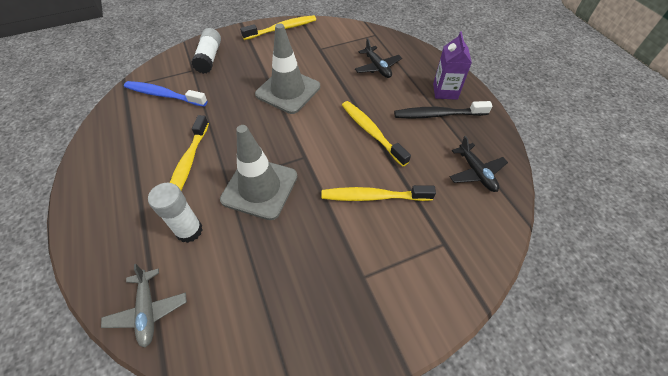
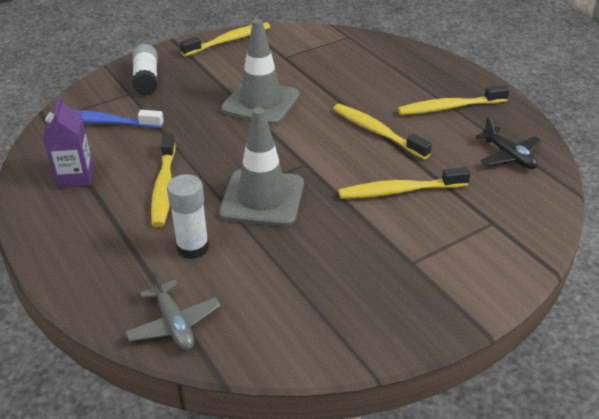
camera: 10 degrees left, 15 degrees down
(377, 67) = (362, 69): black plane -> none
(438, 115) = (449, 107): black toothbrush -> yellow toothbrush
(445, 91) = (450, 84): purple carton -> purple carton (75, 177)

